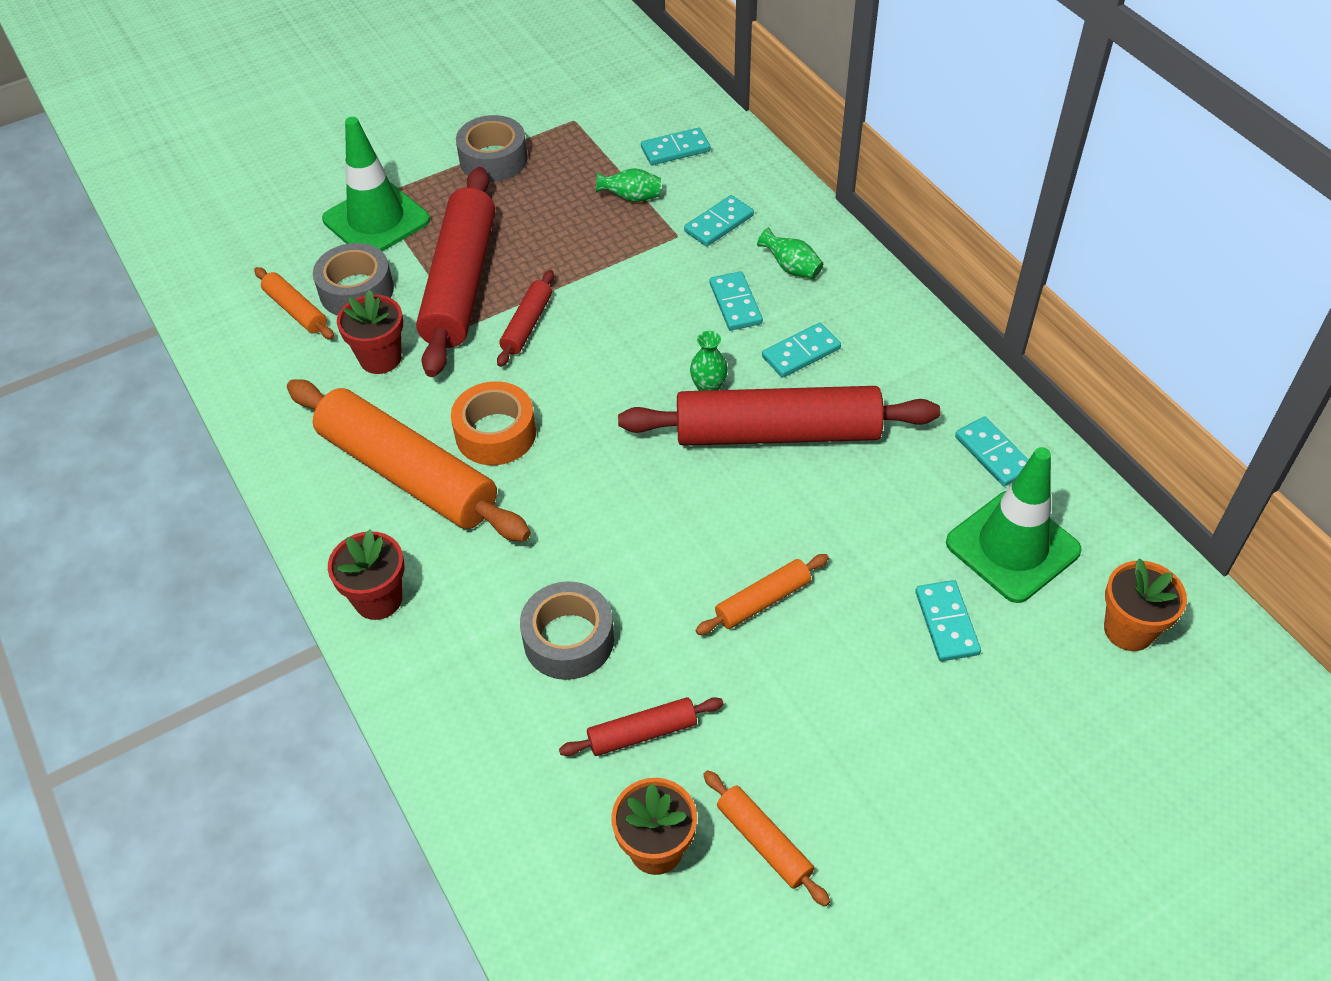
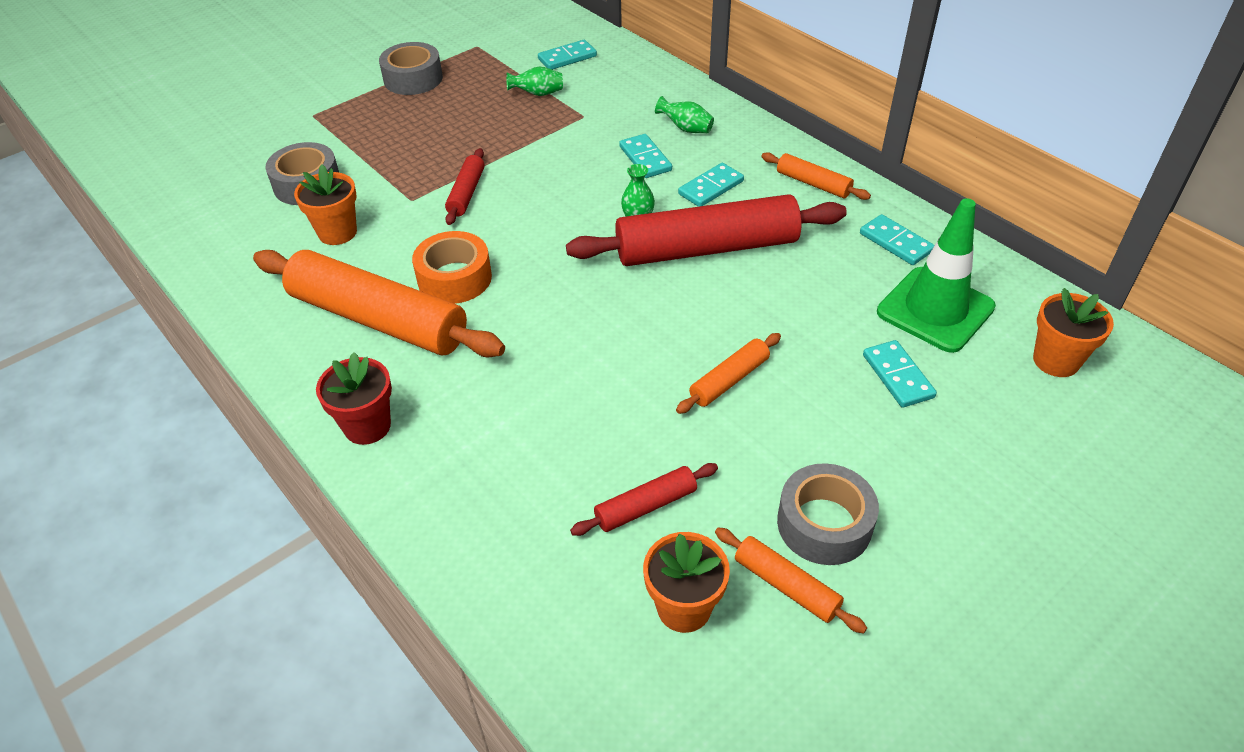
camera: 10 degrees left, 5 degrees down
(296, 310) = (253, 205): orange rolling pin -> orange rolling pin (813, 184)
(376, 220) = (317, 131): green traffic cone -> none
(380, 358) = (337, 232): red flower pot -> orange flower pot
(460, 283) = (400, 169): red rolling pin -> none
(568, 639) = (557, 436): grey tape -> grey tape (824, 524)
(719, 223) = (616, 104): turquoise domino -> none

